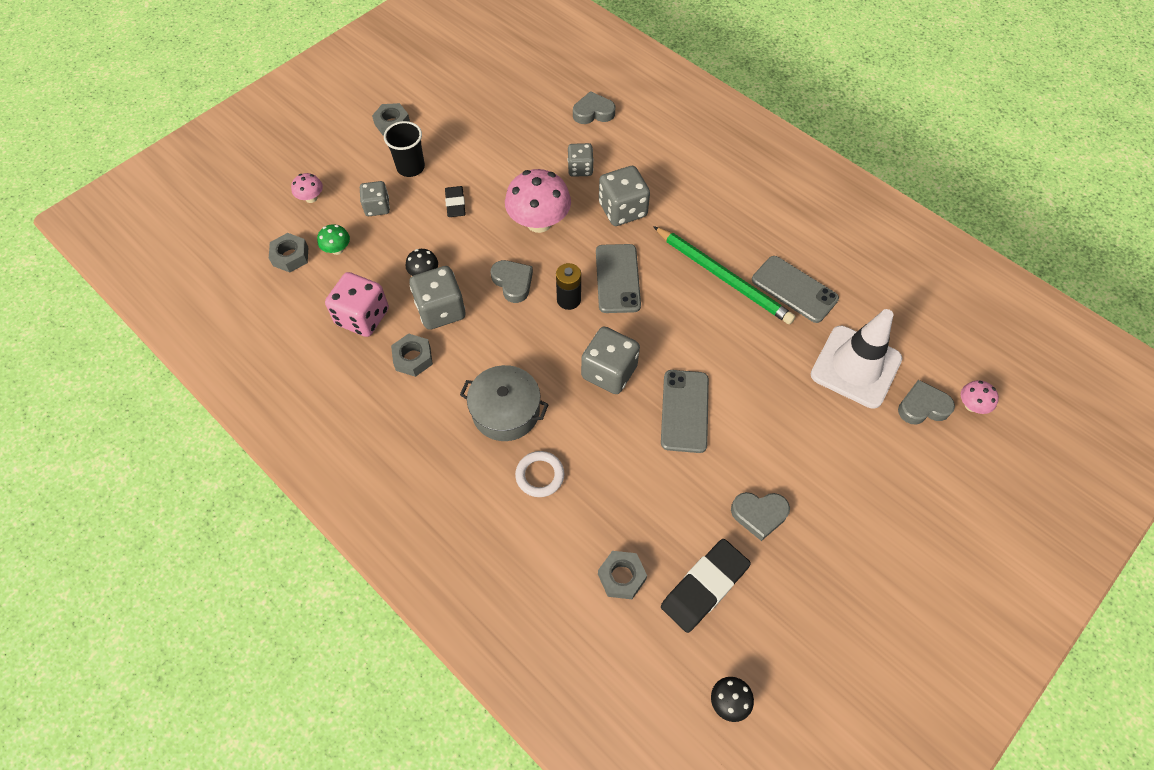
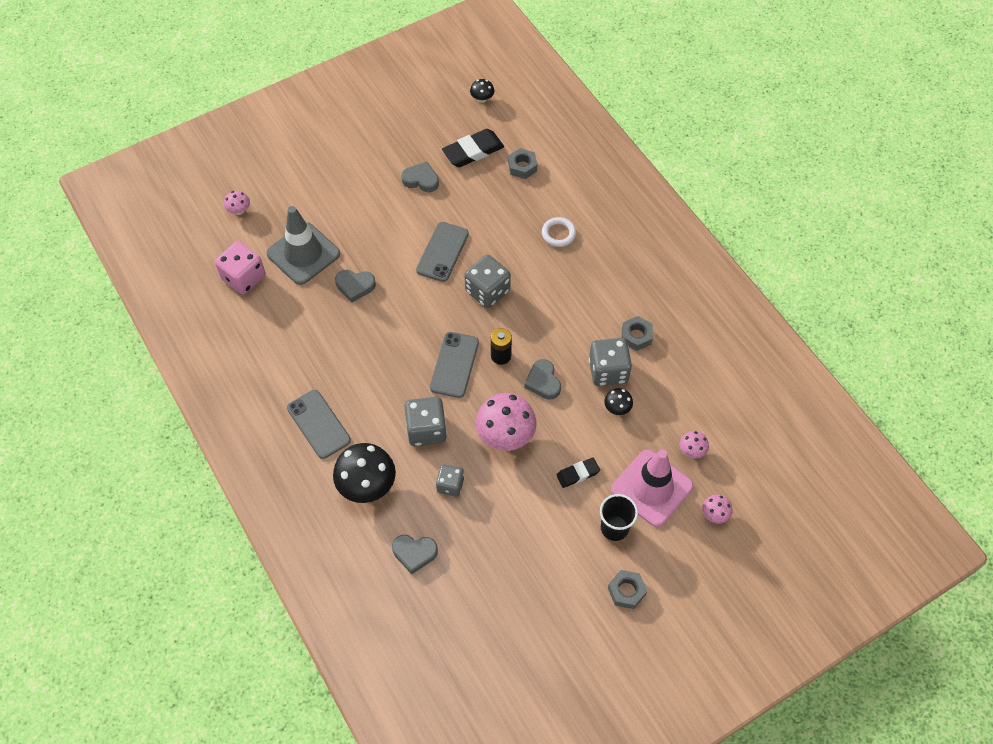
camera: 165 degrees left, 0 degrees up
(290, 256) = (734, 453): grey nut -> none
(337, 249) = (692, 451): green mushroom -> pink mushroom
(362, 317) = (674, 380): pink dice -> pink dice (244, 277)
(377, 207) = (652, 488): grey dice -> pink traffic cone
(455, 204) = (578, 474): black eraser -> black eraser turned 60 degrees clockwise
(506, 411) = (572, 280): grey pot -> none
(660, 152) = (367, 485): none -> black mushroom
(723, 277) = (367, 345): green pencil -> none
(794, 289) = (315, 322): grey phone -> grey phone (318, 424)
(855, 367) = (303, 254): white traffic cone -> grey traffic cone
(922, 406) = (273, 217): grey heart -> grey heart (355, 286)

